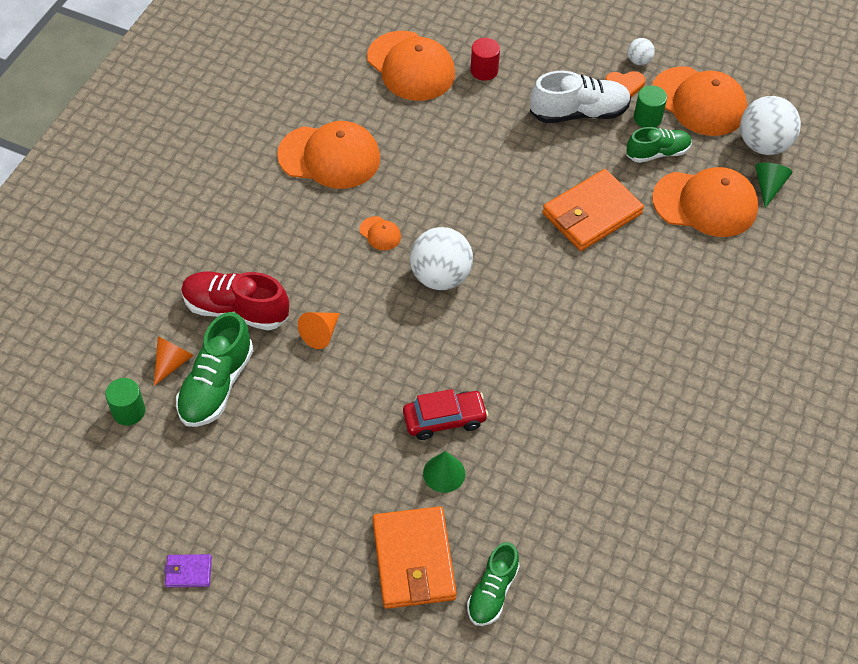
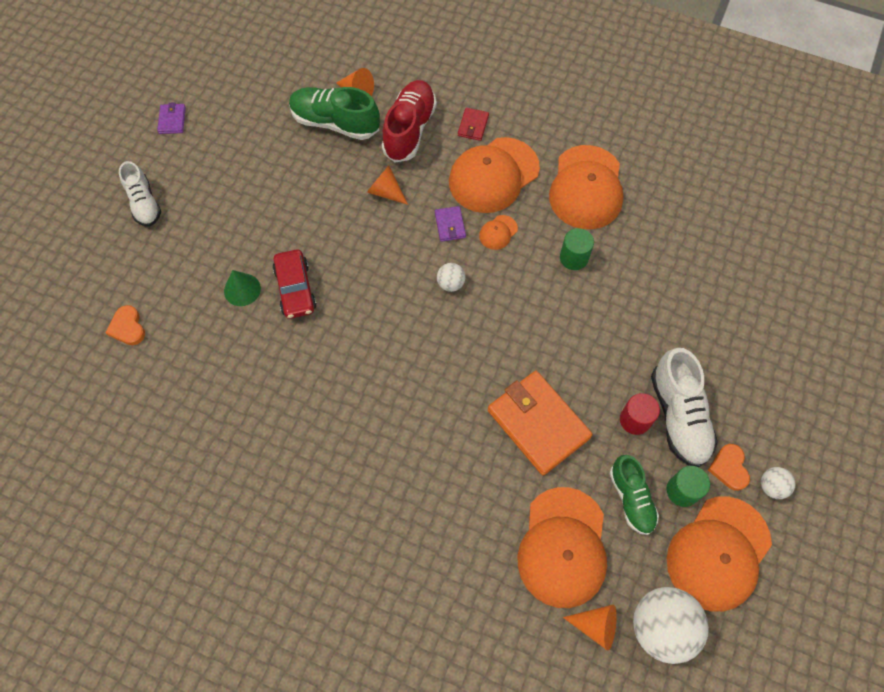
camera: 90 degrees right, 10 degrees up
(128, 411) = (313, 70): green cylinder -> green cylinder (574, 258)
(237, 249) = (473, 126): none -> red wallet
(318, 592) = (144, 203): none -> white shoe
(368, 275) = (450, 225): none -> purple wallet
(411, 66) = (716, 252): orange cap -> orange cap (493, 175)
(414, 560) = (164, 268): orange wallet -> none
(440, 276) = (450, 283): white ball -> white ball, size x0.48
(484, 70) = (724, 321): red cylinder -> red cylinder (635, 420)
(492, 592) = (127, 327): green shoe -> orange heart
(768, 186) = (596, 626): green cone -> orange cone

